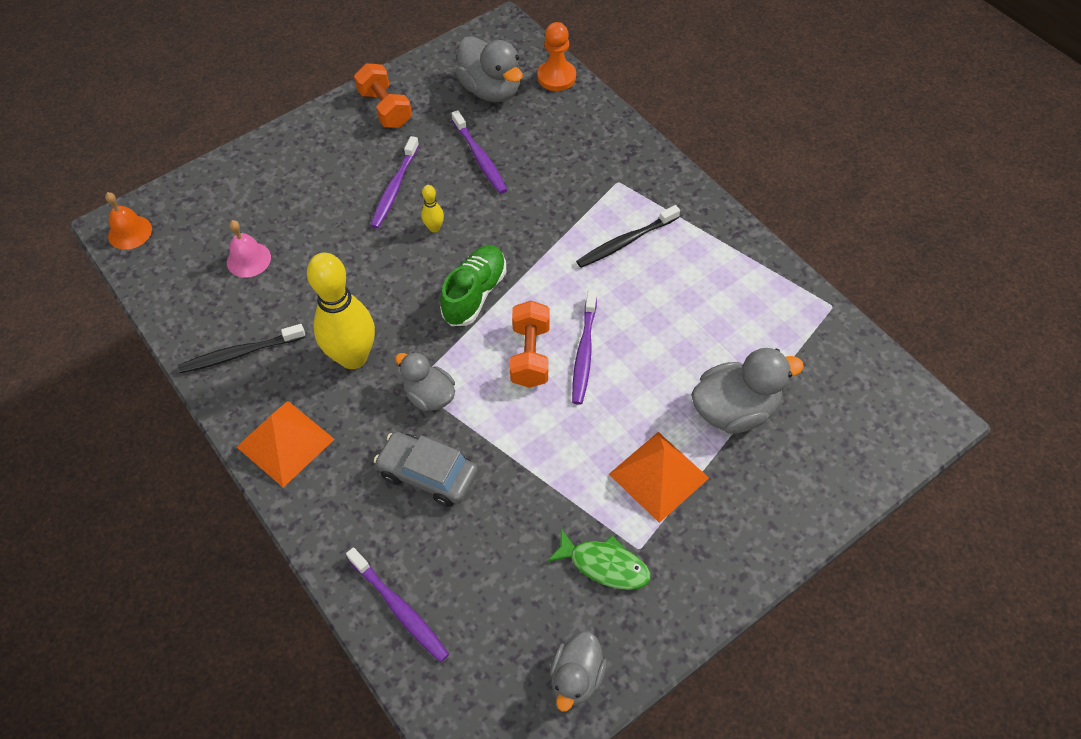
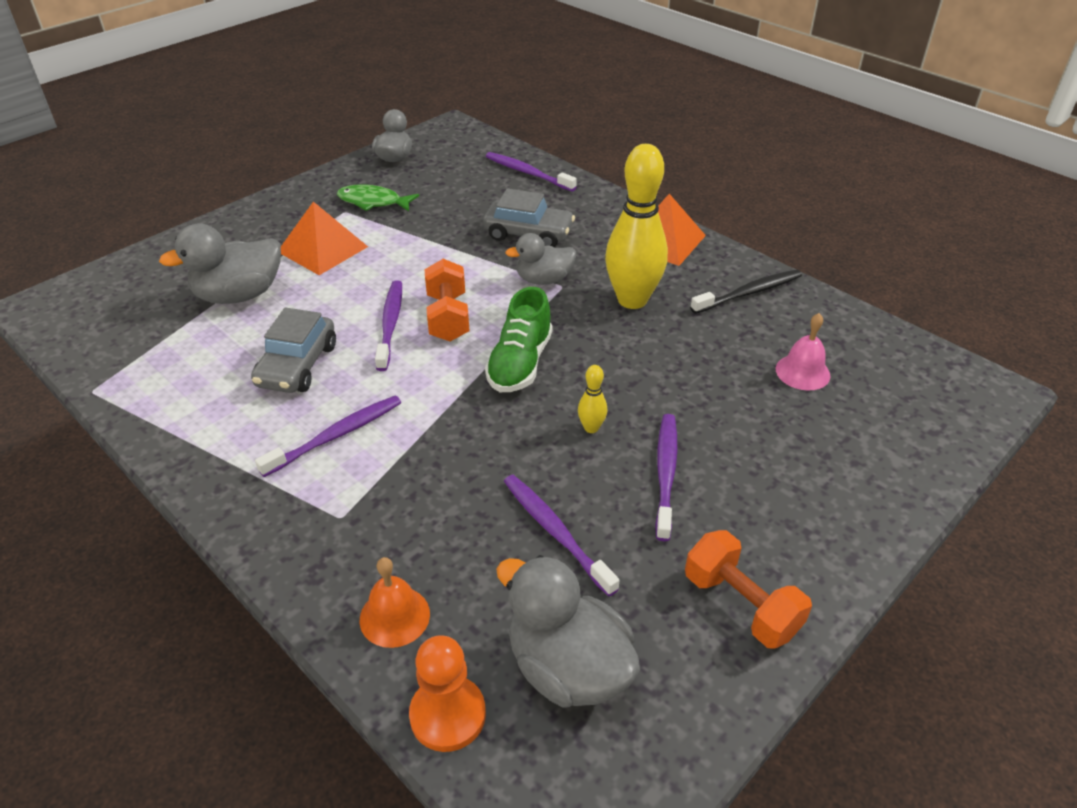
camera: 170 degrees right, 15 degrees down
(130, 232) = (970, 386): orange bell -> orange bell (394, 616)
(429, 396) = (544, 280): grey duck -> grey duck turned 135 degrees clockwise
(625, 242) = (336, 436): black toothbrush -> purple toothbrush
(664, 313) = (297, 365): none -> grey car

